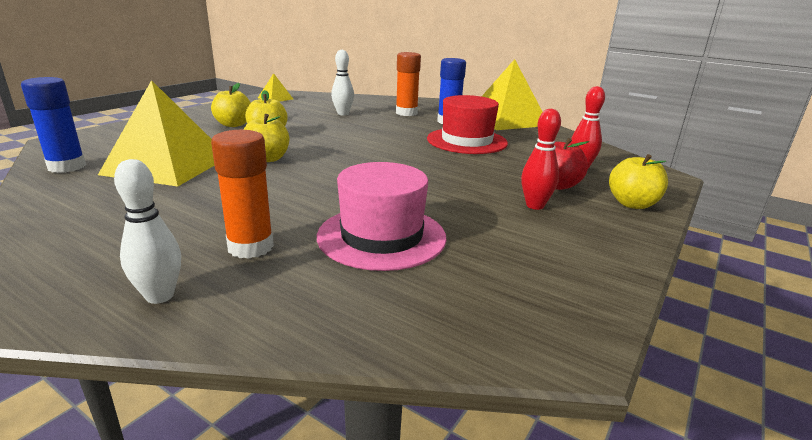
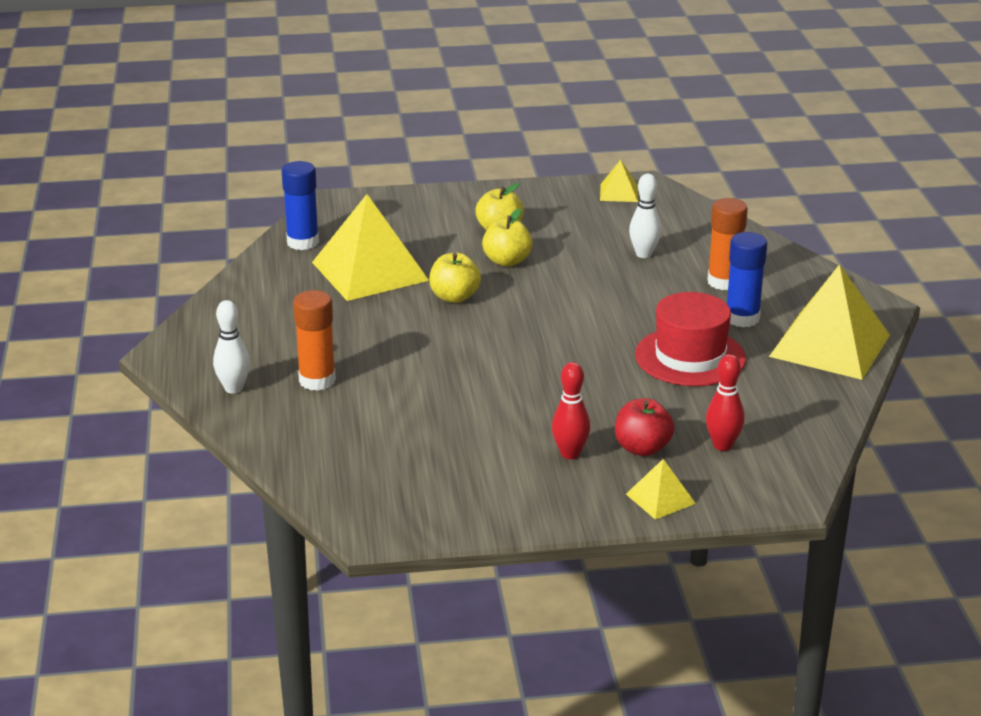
camera: 50 degrees right, 5 degrees up
(381, 236) = (404, 416): pink hat -> none
(632, 204) = (660, 498): yellow apple -> yellow pyramid

